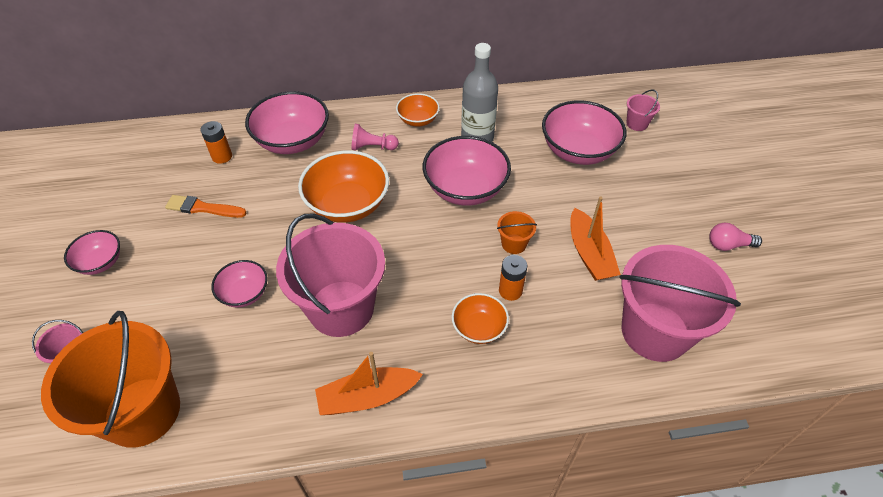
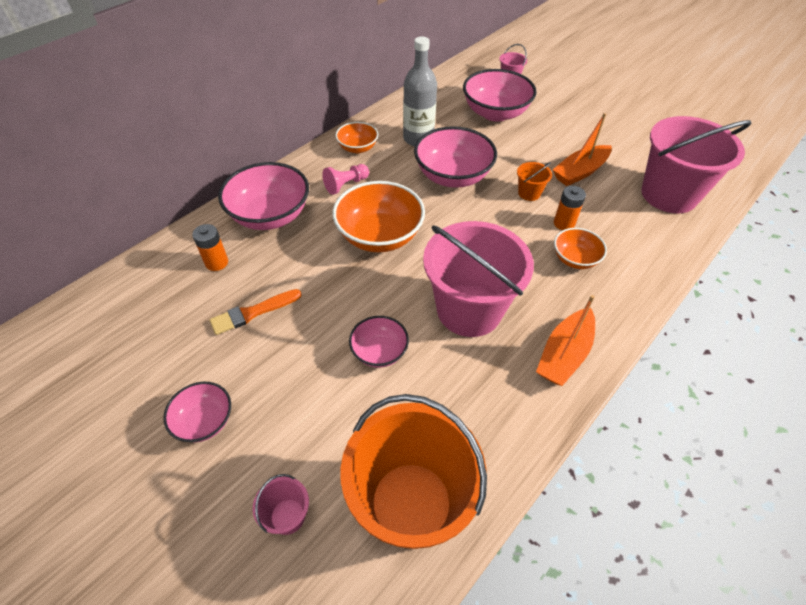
camera: 40 degrees left, 0 degrees up
(589, 254) = (580, 172): orange boat -> orange boat turned 105 degrees clockwise
(728, 245) = (644, 123): pink light bulb -> none

